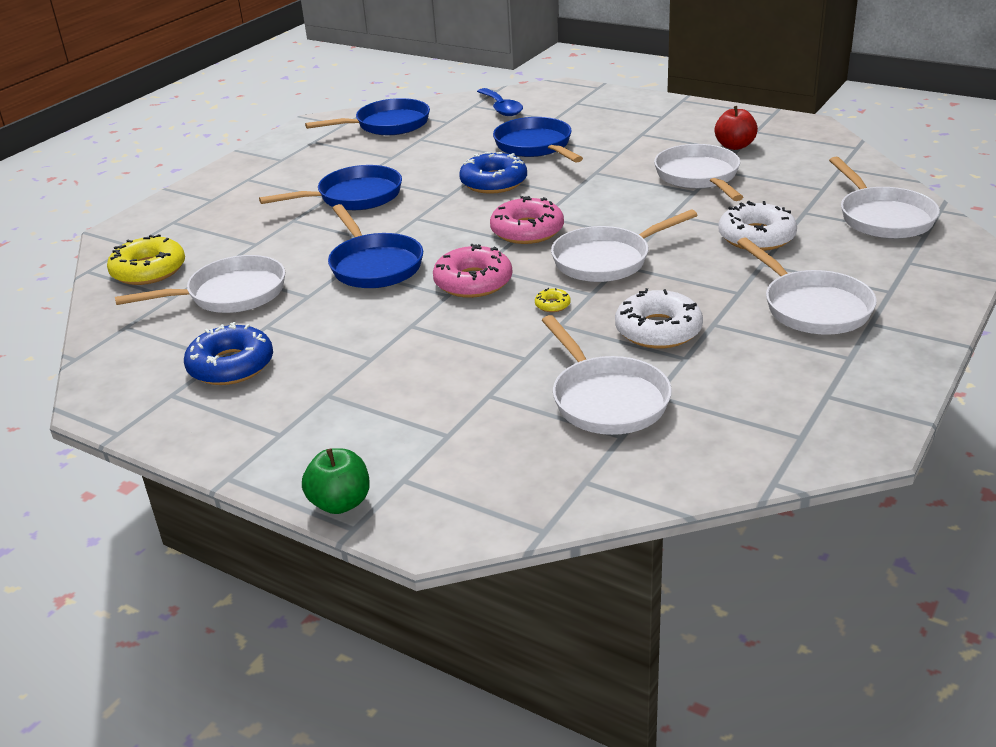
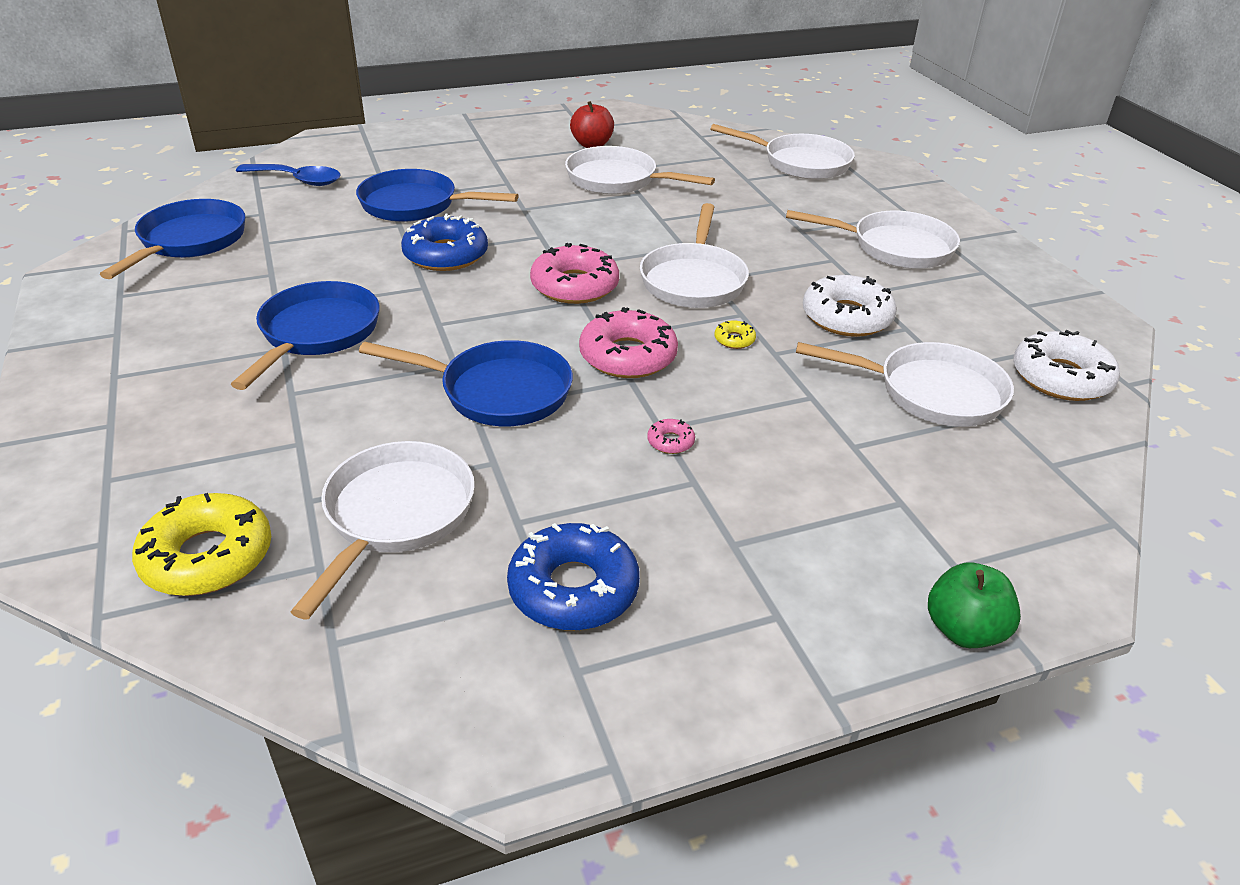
camera: 55 degrees left, 5 degrees up
(401, 334) = (670, 442): none -> pink donut
(756, 237) = (756, 211): white donut -> white donut (1061, 378)

